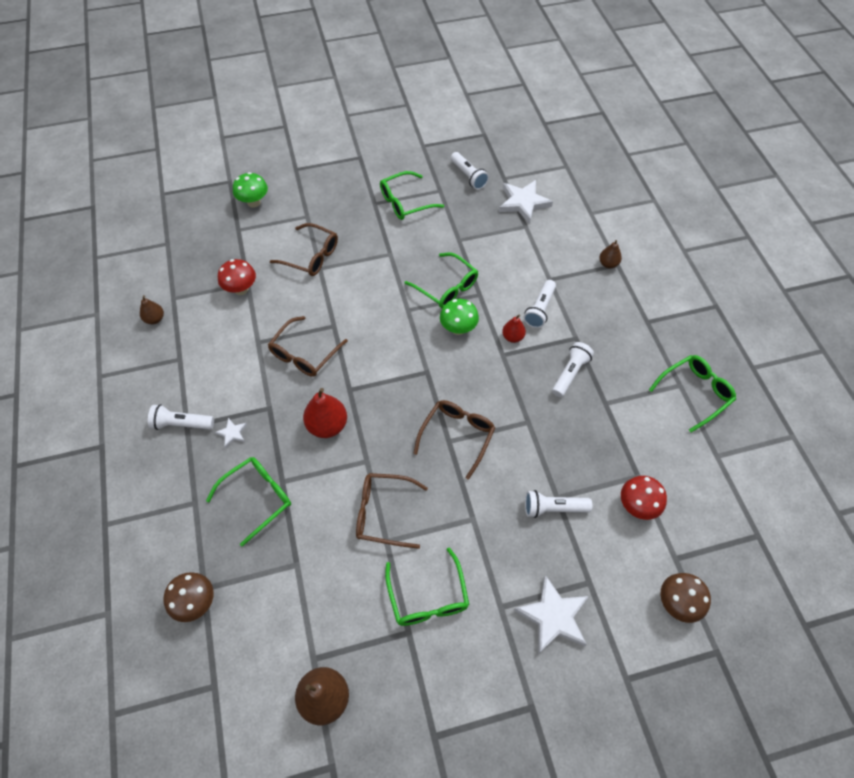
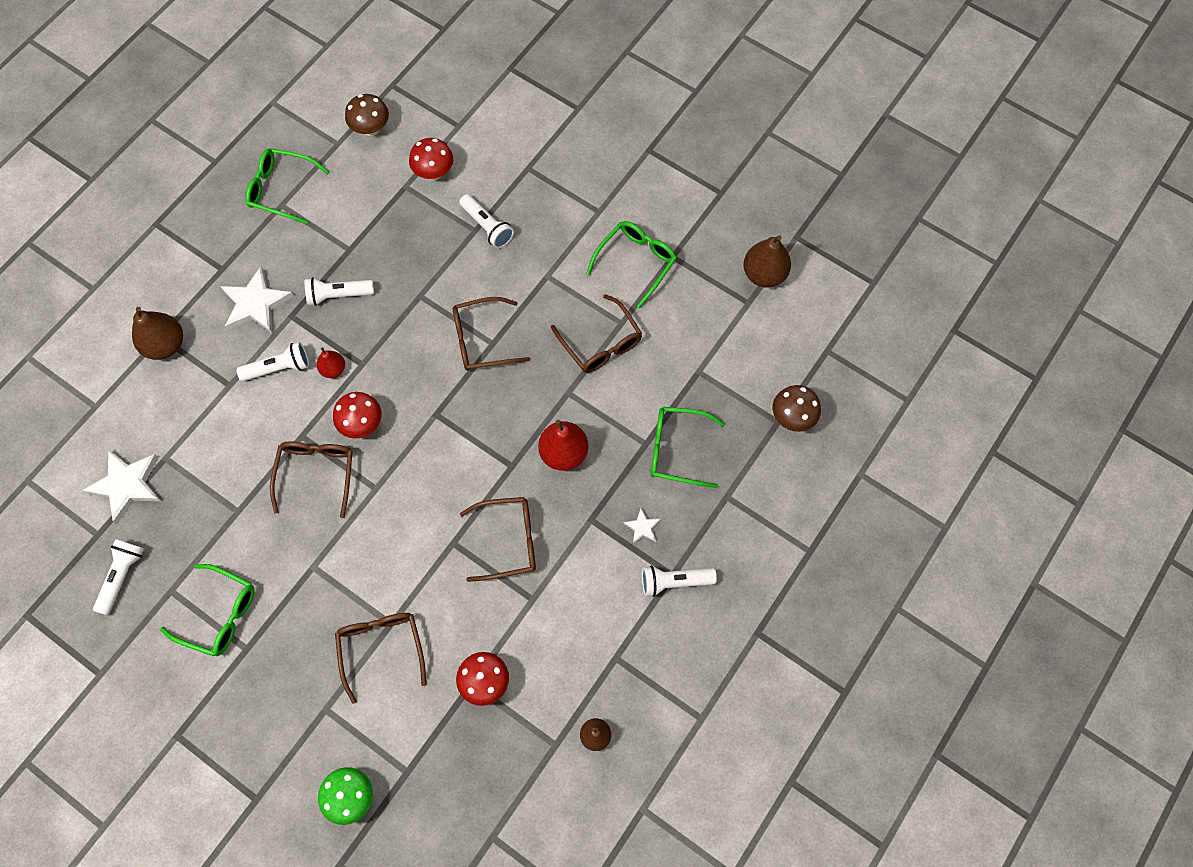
camera: 130 degrees left, 10 degrees up
(181, 424) = (674, 582): white flashlight -> white flashlight turned 120 degrees clockwise
(446, 287) = (316, 474): green glasses -> brown glasses
(458, 328) = (362, 424): green mushroom -> red mushroom
(553, 616) = (575, 175): white star -> white star (256, 304)
(608, 264) = (165, 345): brown pear -> brown pear, size x1.73
(677, 603) = (494, 107): brown mushroom -> brown mushroom (371, 129)

